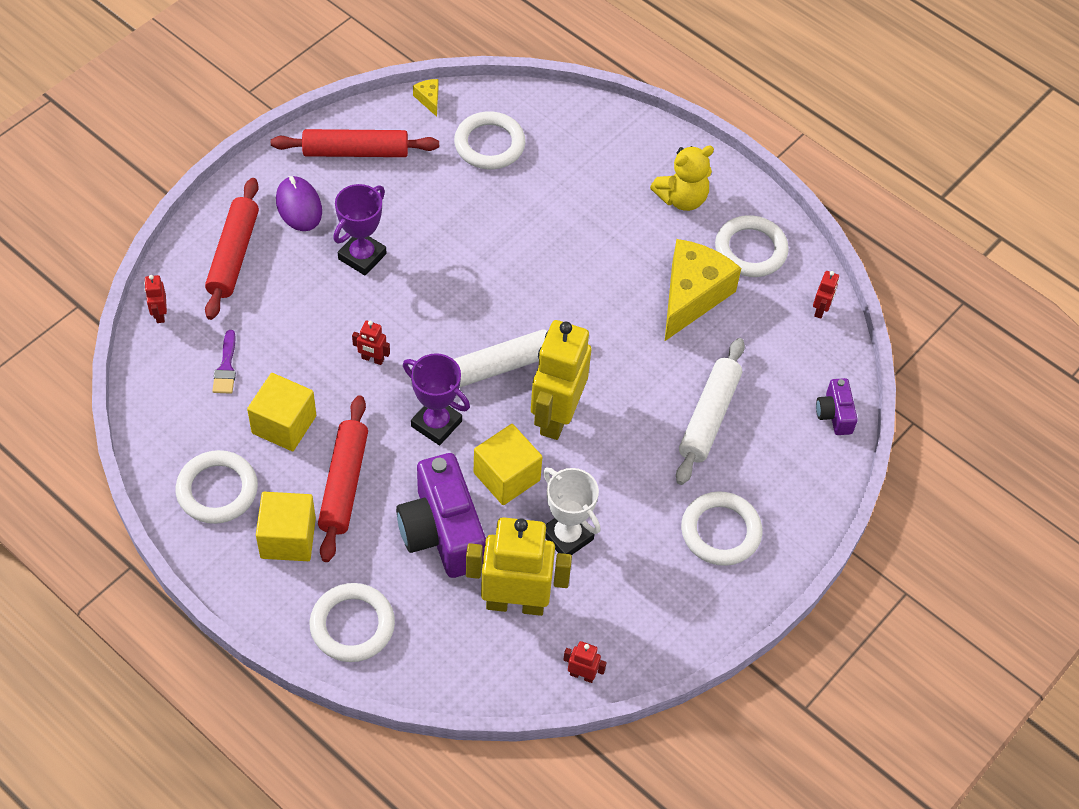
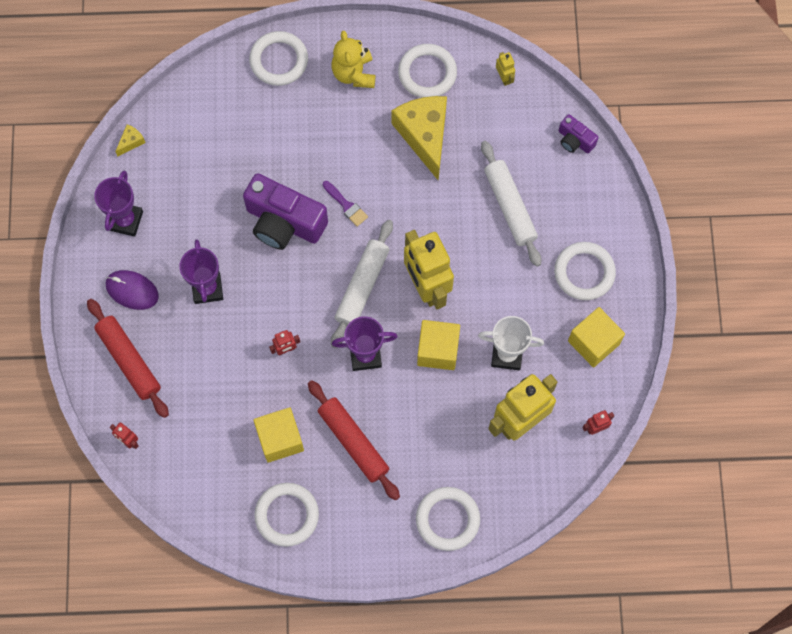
camera: 40 degrees left, 15 degrees up
(226, 367) = (206, 436): purple brush -> purple brush (346, 205)
(288, 538) = (358, 504): yellow cube -> yellow cube (593, 342)
(356, 151) = (125, 220): red rolling pin -> purple trophy
(429, 99) = (131, 142): yellow cheese -> yellow cheese turned 105 degrees clockwise
(442, 532) = (438, 418): purple camera -> purple camera (284, 222)
(489, 144) = (202, 140): white ring -> white ring (279, 60)
(682, 198) = (354, 73): yellow teddy bear -> yellow teddy bear turned 150 degrees clockwise
(820, 310) = (504, 78): red robot -> yellow robot

